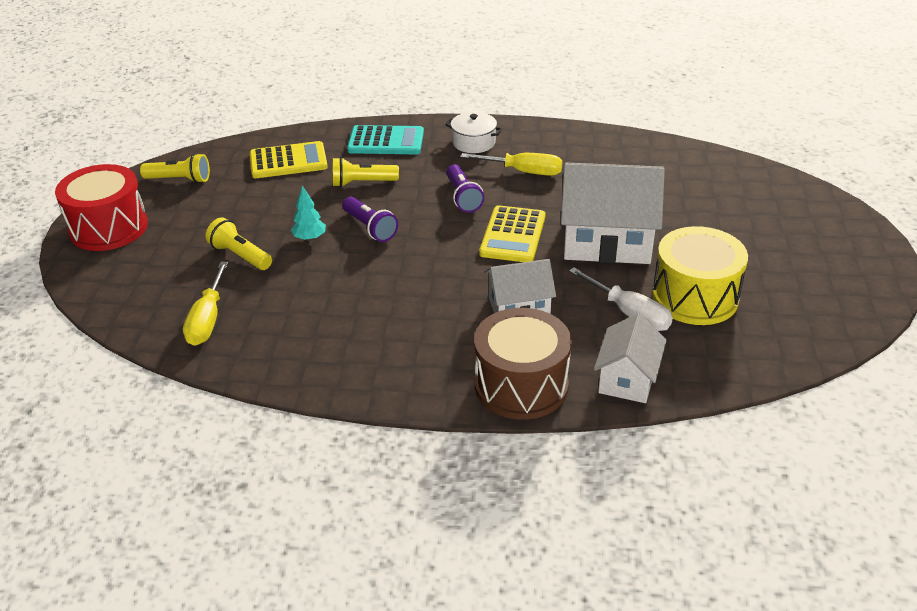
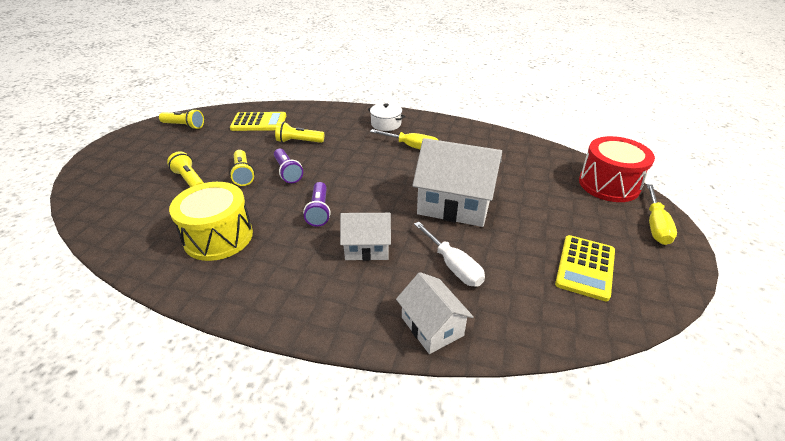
camera: 10 degrees right, 0 degrees up
(108, 228) = (120, 151): red drum -> red drum (609, 184)
(207, 320) = (138, 223): yellow screwdriver -> yellow screwdriver (655, 225)
(310, 238) = (243, 174): turquoise tree -> yellow flashlight
(386, 141) = (328, 117): turquoise calculator -> none
(463, 197) = (362, 159): purple flashlight -> purple flashlight (319, 211)
(513, 235) = (386, 190): yellow calculator -> yellow calculator (585, 267)
(521, 385) = (340, 317): brown drum -> none
(627, 379) = (432, 326): white house -> white house turned 60 degrees counterclockwise
(695, 297) = (512, 260): yellow drum -> yellow drum (218, 237)

